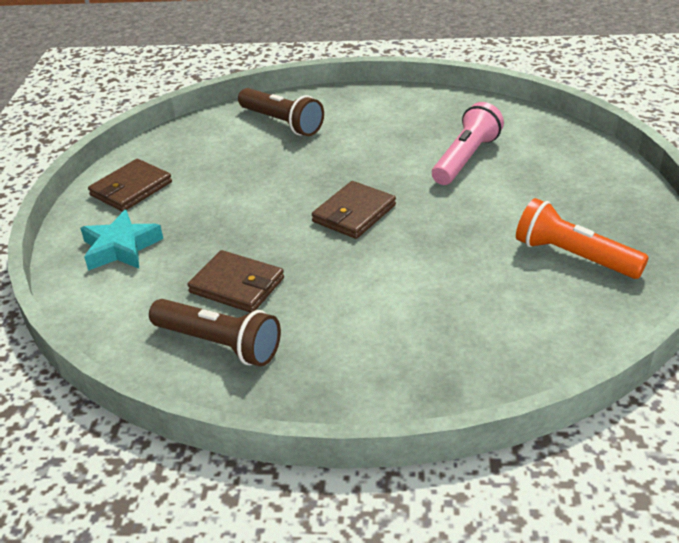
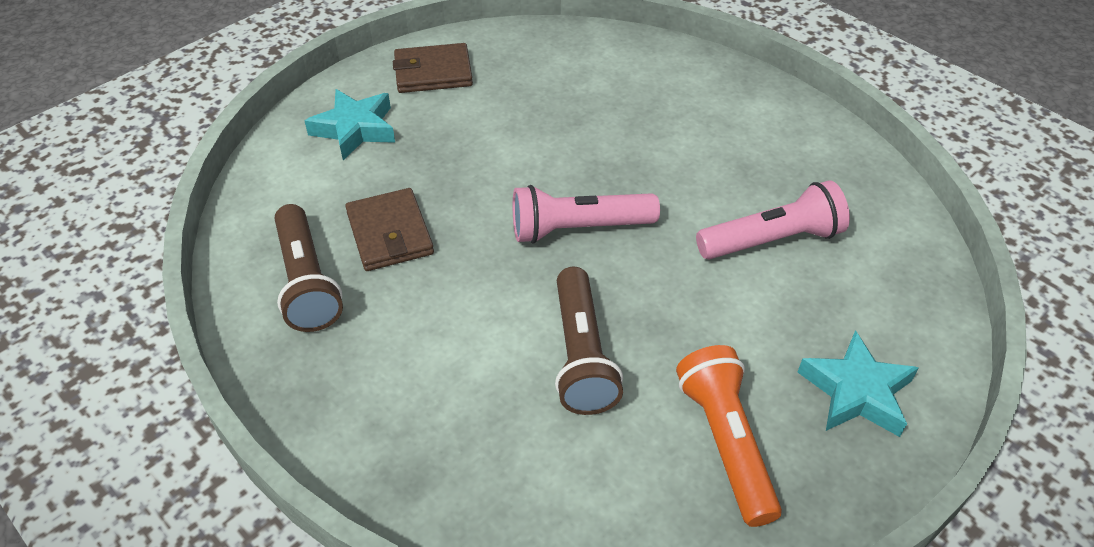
camera: 40 degrees right, 10 degrees up
(282, 123) = (644, 79): brown flashlight -> brown flashlight (581, 355)
(354, 213) = (578, 229): brown wallet -> pink flashlight
(598, 197) = (856, 392): none -> turquoise star

